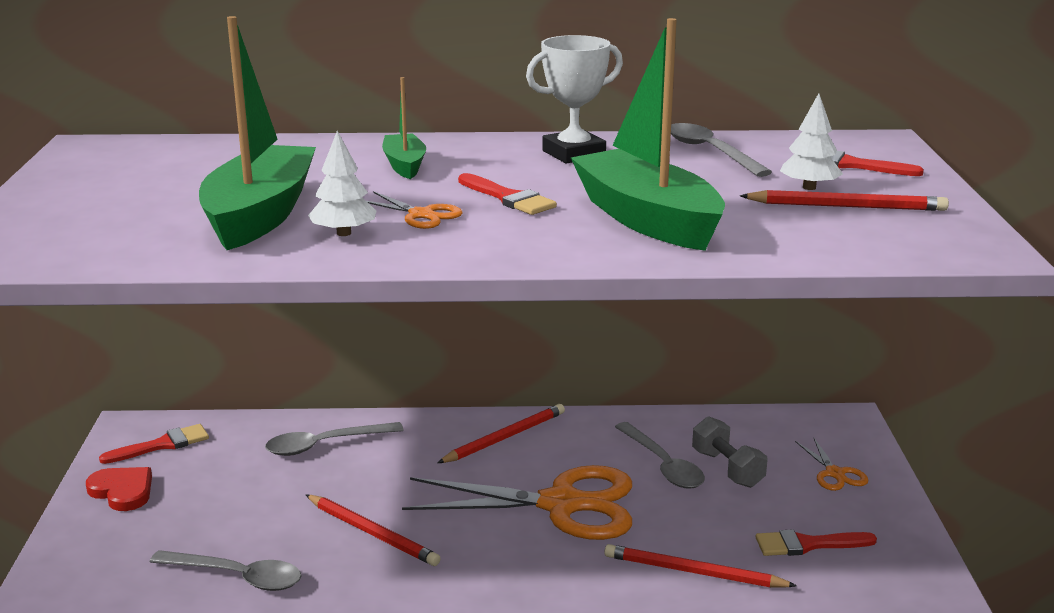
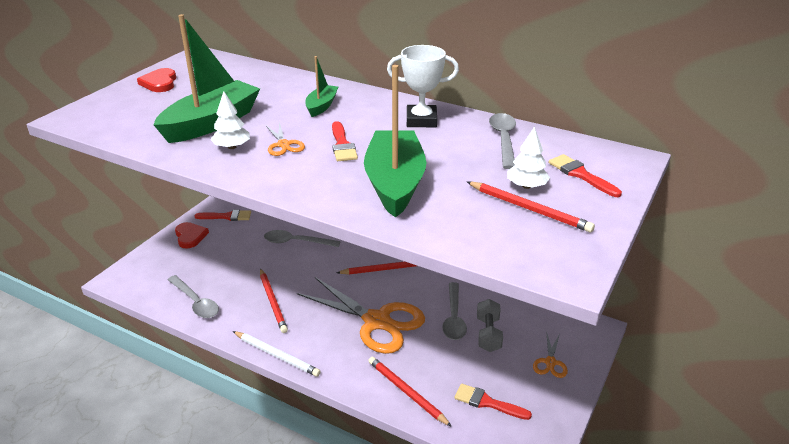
camera: 30 degrees right, 10 degrees up
(76, 187) = (159, 83): none -> red heart
(455, 598) = (277, 355): none -> white pencil

